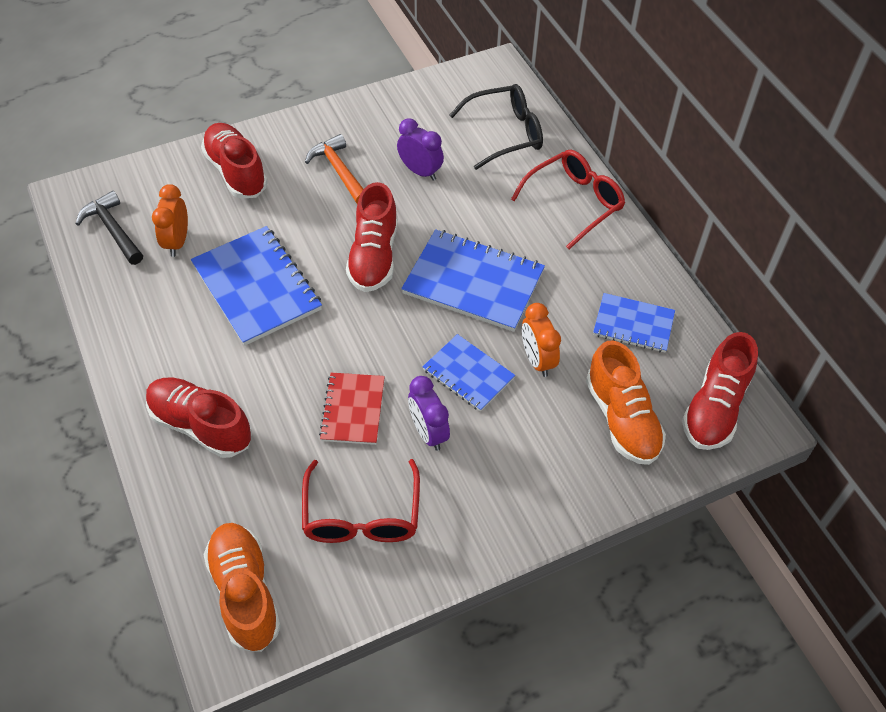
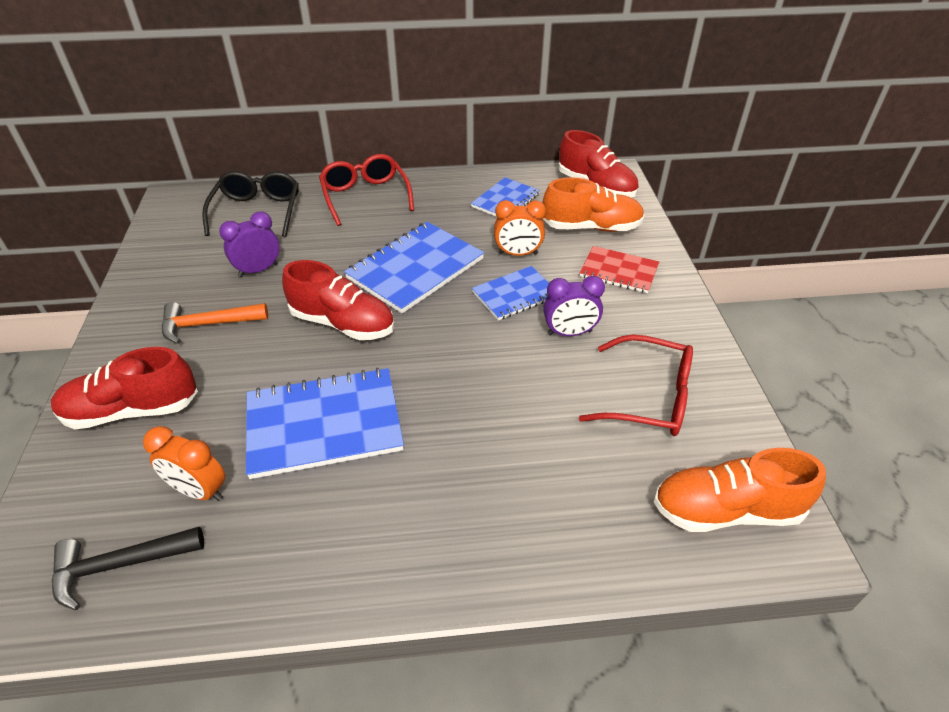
camera: 70 degrees left, 10 degrees down
(201, 425) = (498, 514): red shoe -> none
(353, 410) = (525, 378): red notebook -> red notebook (619, 271)

